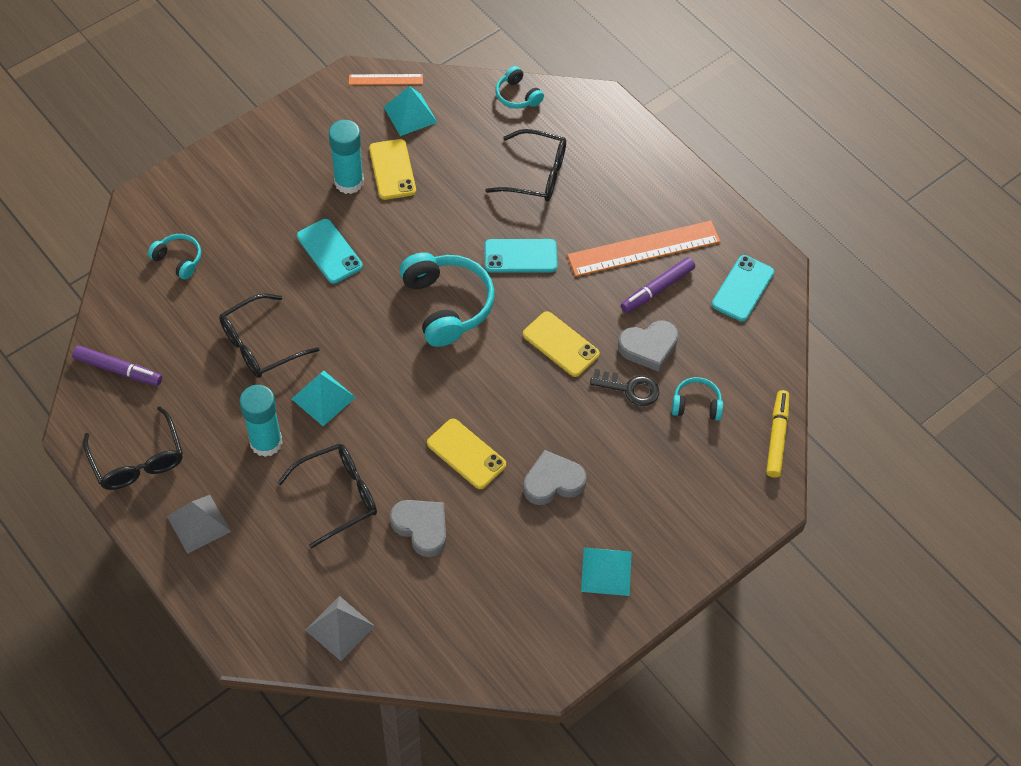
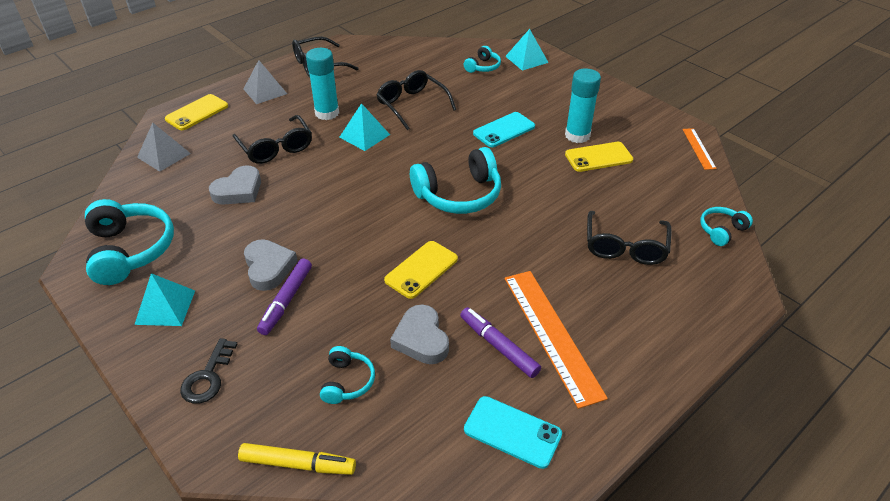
camera: 90 degrees right, 15 degrees down
(118, 369) = (389, 53): purple marker -> purple marker (286, 300)
(410, 114) = (665, 164): turquoise pyramid -> turquoise pyramid (526, 59)
(466, 454) = (305, 212): yellow phone -> yellow phone (197, 112)
(520, 256) = (521, 239): turquoise phone -> none
(520, 626) = (130, 250): none -> turquoise headphones
(630, 389) = (369, 323): black key -> black key (208, 377)

